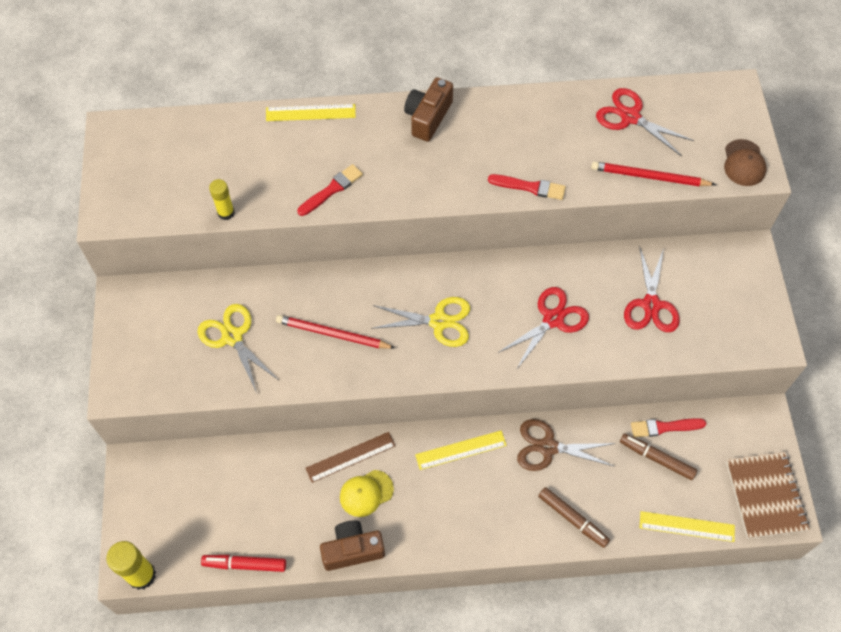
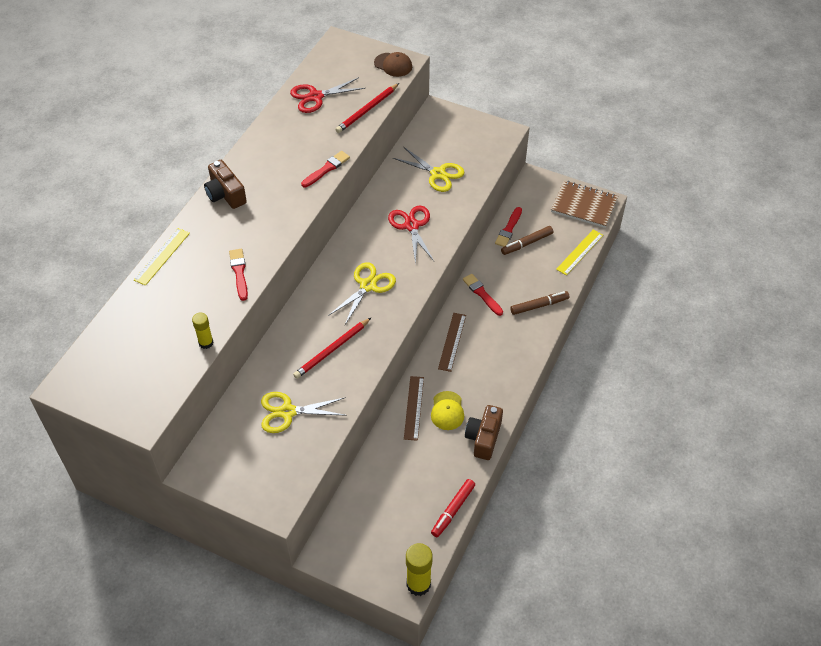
camera: 60 degrees left, 10 degrees down
(461, 450) = (452, 341): yellow ruler -> brown ruler
(548, 447) = (482, 294): brown scissors -> red brush
(651, 305) = (438, 174): red scissors -> yellow scissors

